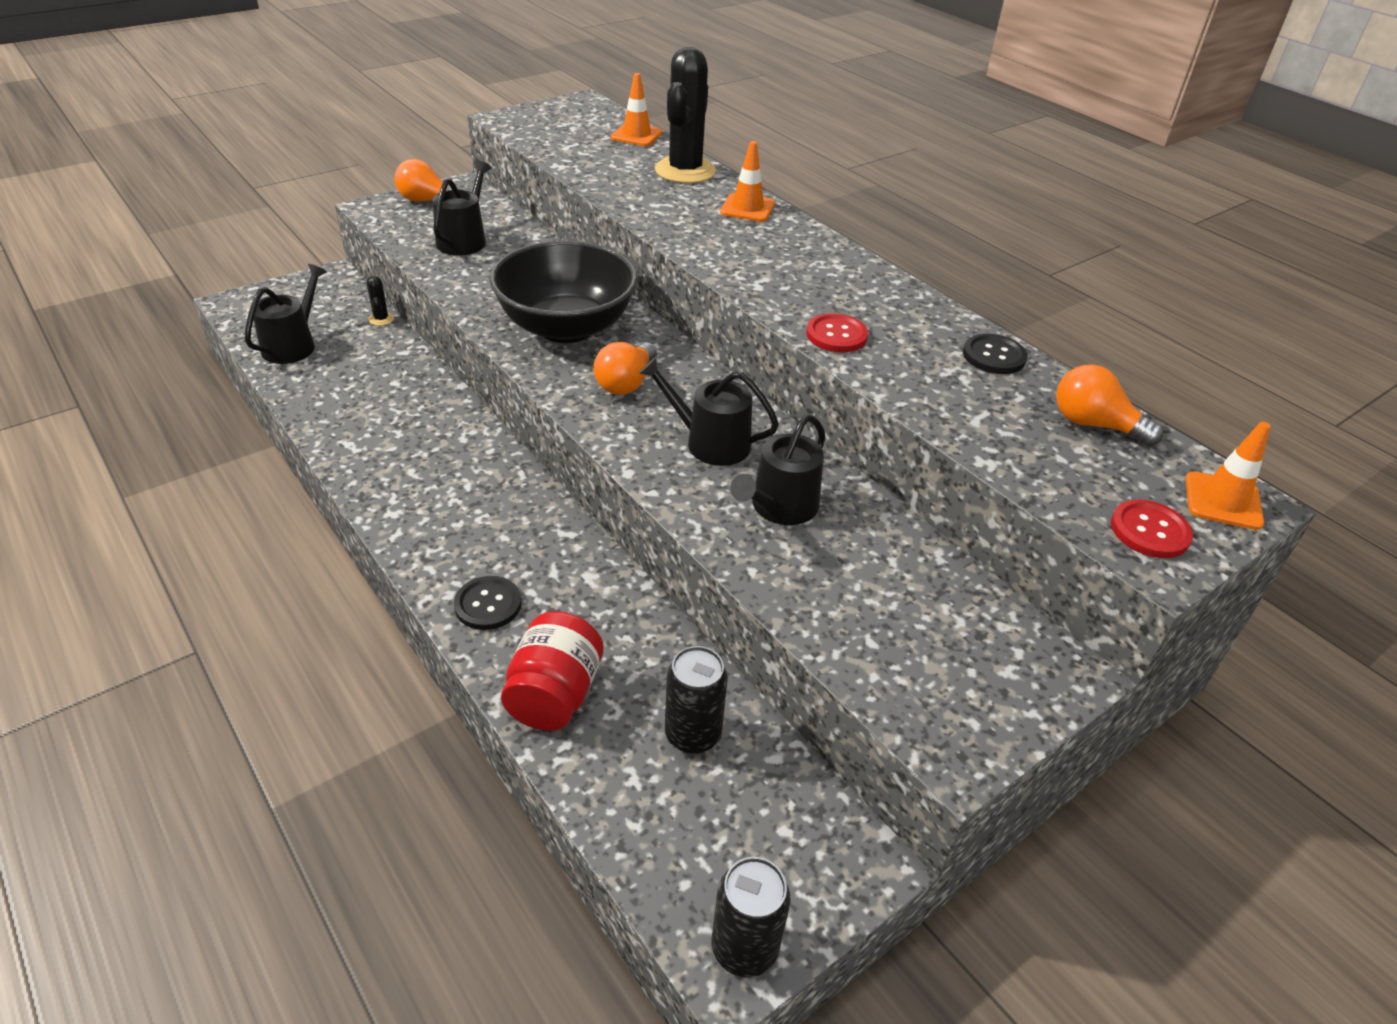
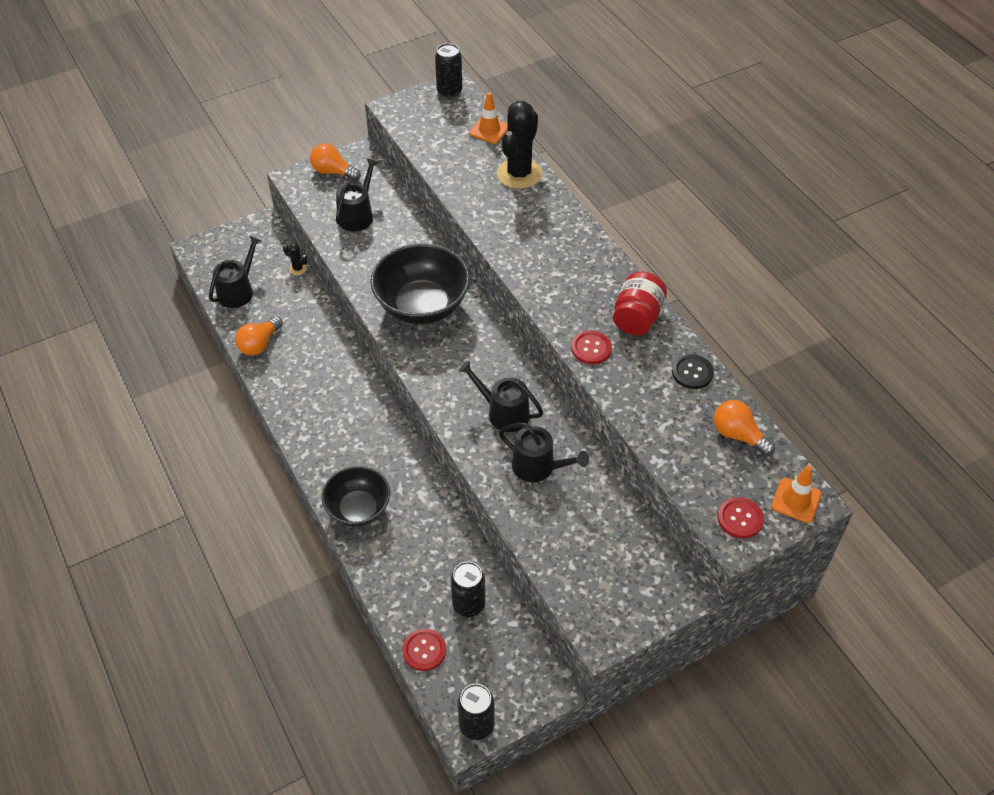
camera: 10 degrees right, 10 degrees up
(381, 319) = (298, 269): black cactus -> black cactus turned 60 degrees counterclockwise
(488, 604) = (358, 509): black button -> black bowl
(554, 694) = (392, 572): red jar -> red jar (637, 318)
(578, 105) = (449, 91): none -> black can
(626, 383) = (456, 359): orange light bulb -> orange light bulb (259, 344)
(626, 819) = (424, 650): none -> red button
(747, 208) = (557, 217): orange traffic cone -> none
(780, 507) = (538, 467): black watering can -> black watering can turned 105 degrees counterclockwise

